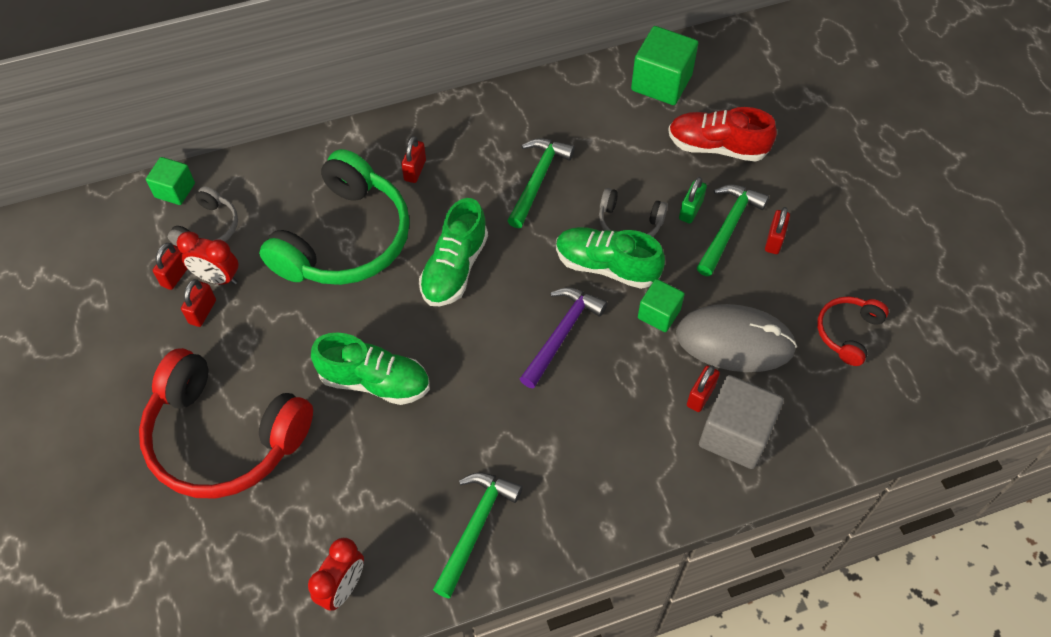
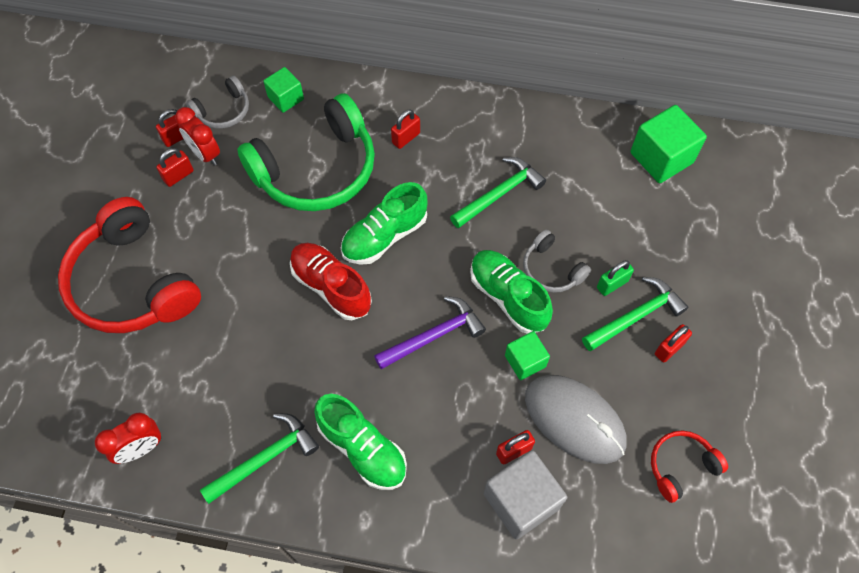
camera: 30 degrees right, 5 degrees up
(175, 190) = (218, 68): green cube -> green cube (286, 98)
(374, 381) = (266, 297): green shoe -> green shoe (362, 448)
(717, 147) = (673, 239): red shoe -> red shoe (331, 287)

